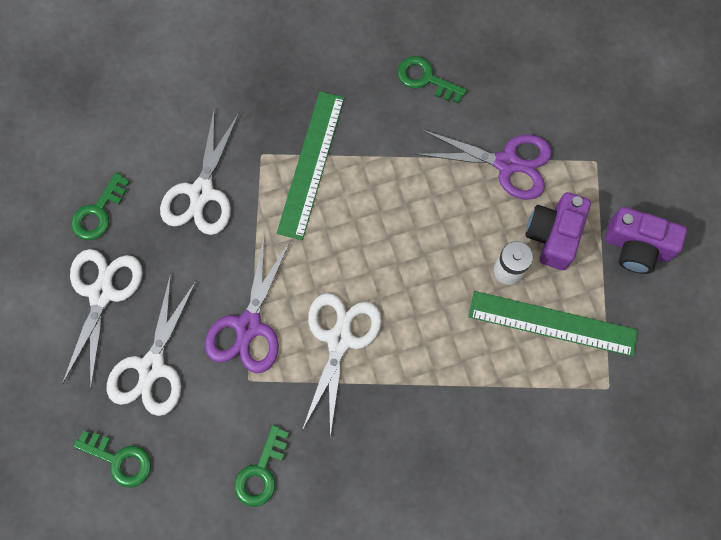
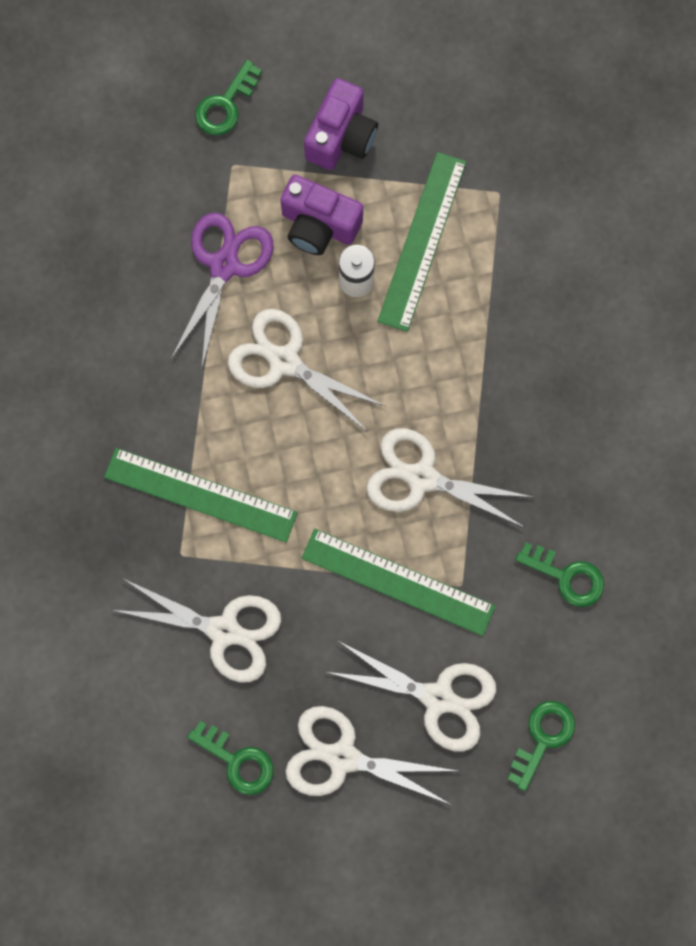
camera: 85 degrees left, 5 degrees up
(248, 326) = (398, 582): purple scissors -> green ruler
(425, 79) = (102, 347): green key -> green key (225, 105)
(430, 218) = (284, 361): none -> white scissors

